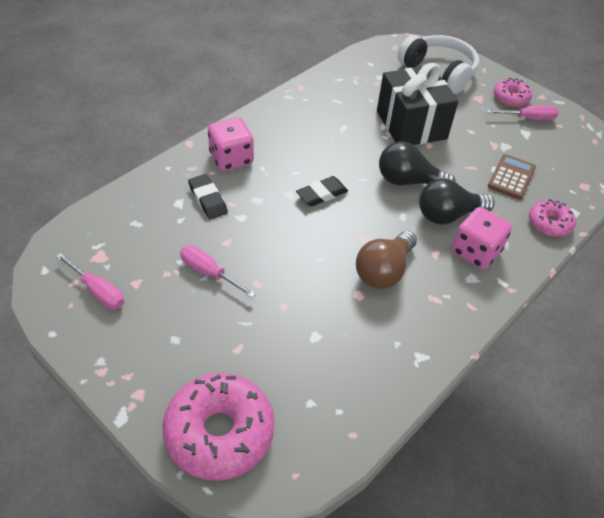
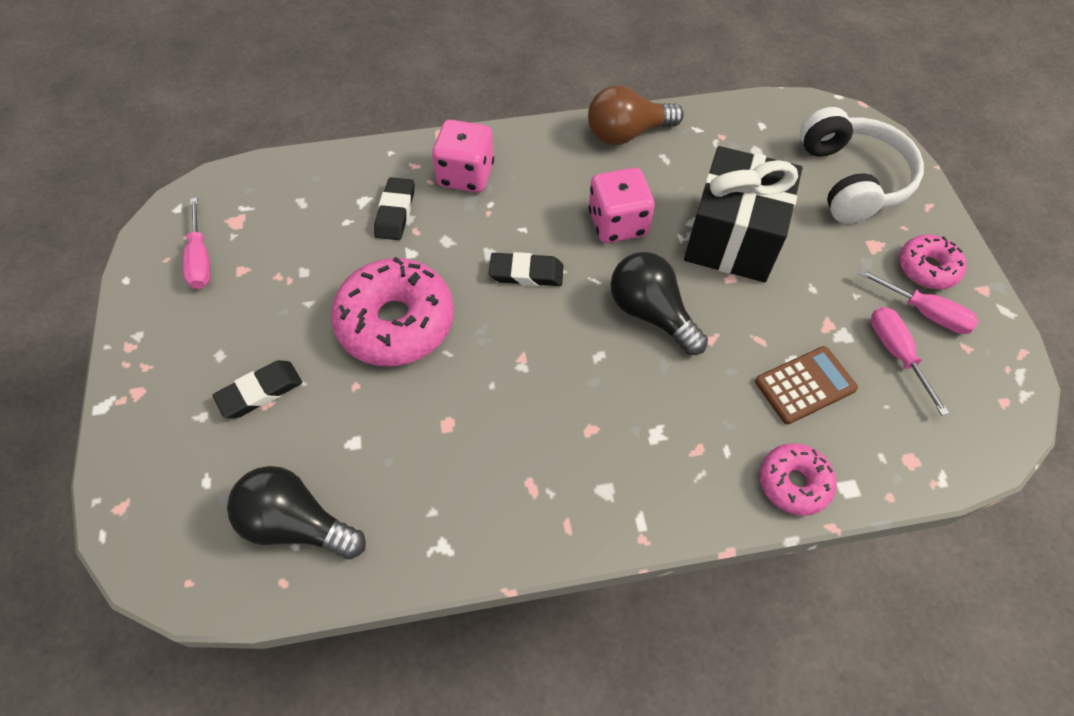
camera: 40 degrees right, 10 degrees up
(208, 272) = (317, 299): pink screwdriver -> pink screwdriver (896, 353)
(219, 432) = (165, 484): pink donut -> pink donut (396, 322)
(226, 343) = (260, 392): none -> black eraser
(384, 271) = (505, 413): brown light bulb -> brown light bulb (627, 133)
(448, 215) = (659, 388): black light bulb -> black light bulb (297, 524)
(475, 252) = (645, 459): pink dice -> pink dice (617, 223)

